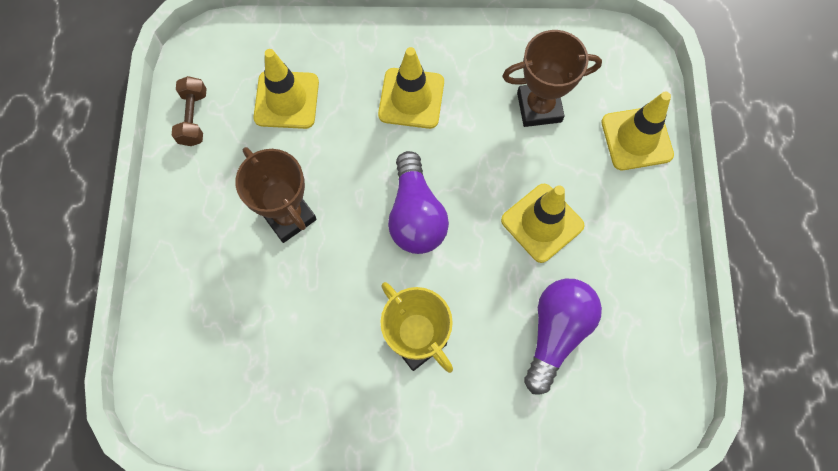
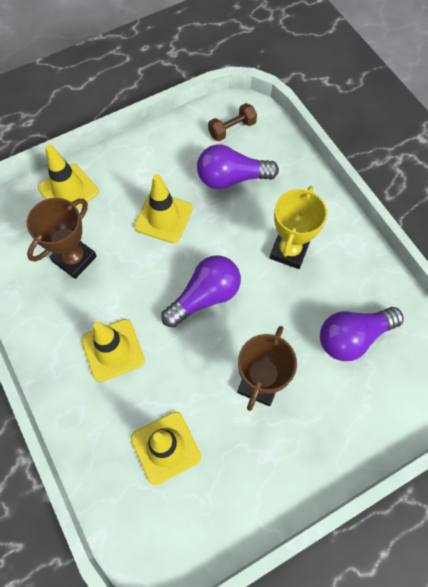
camera: 120 degrees left, 5 degrees down
(193, 118) = (225, 518): brown dumbbell -> brown dumbbell (232, 129)
(272, 344) = (352, 337): none -> purple light bulb
(539, 107) = (74, 259): brown trophy -> brown trophy turned 75 degrees clockwise

